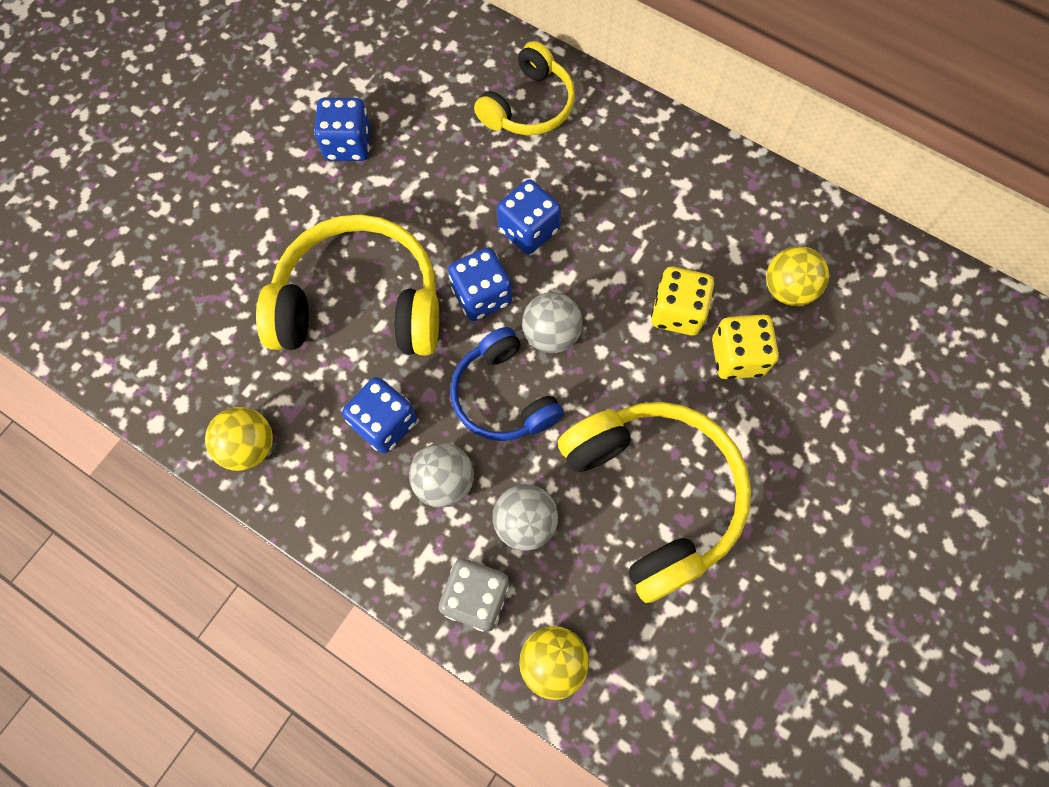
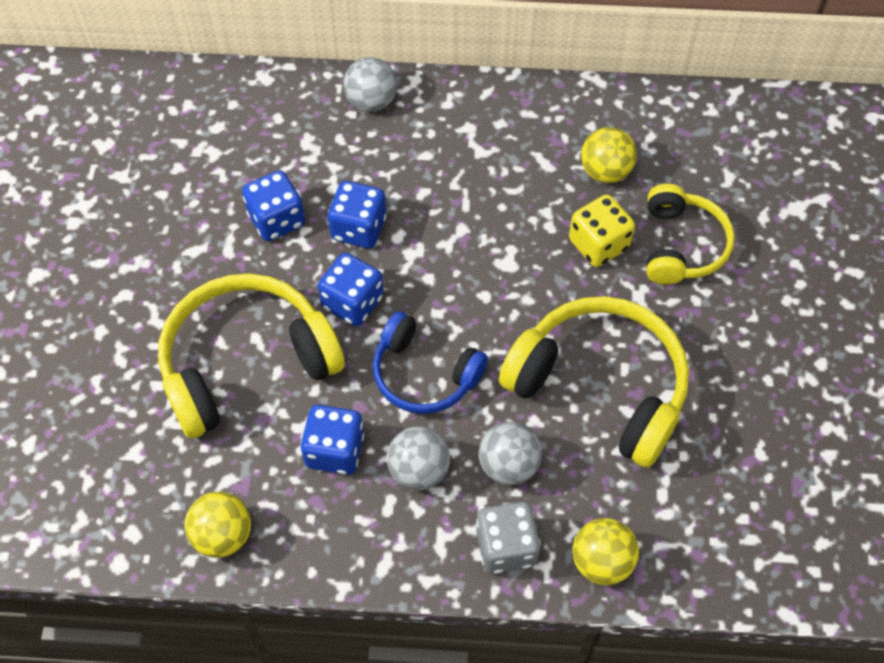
camera: 30 degrees left, 10 degrees down
(348, 144) = (145, 233): blue dice -> blue dice (276, 220)
(529, 106) = (292, 125): yellow headphones -> yellow headphones (681, 245)
(551, 334) = (433, 304): grey ball -> grey ball (371, 101)
(677, 312) = (527, 233): yellow dice -> none

